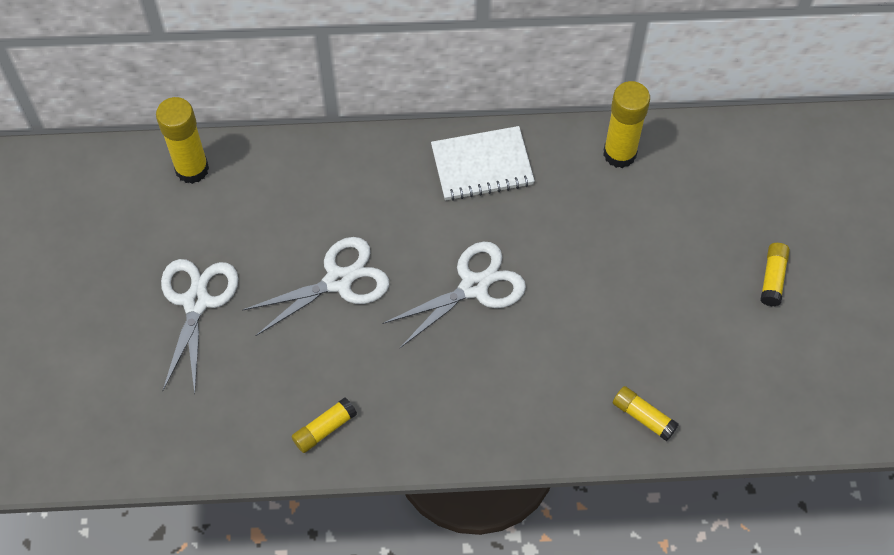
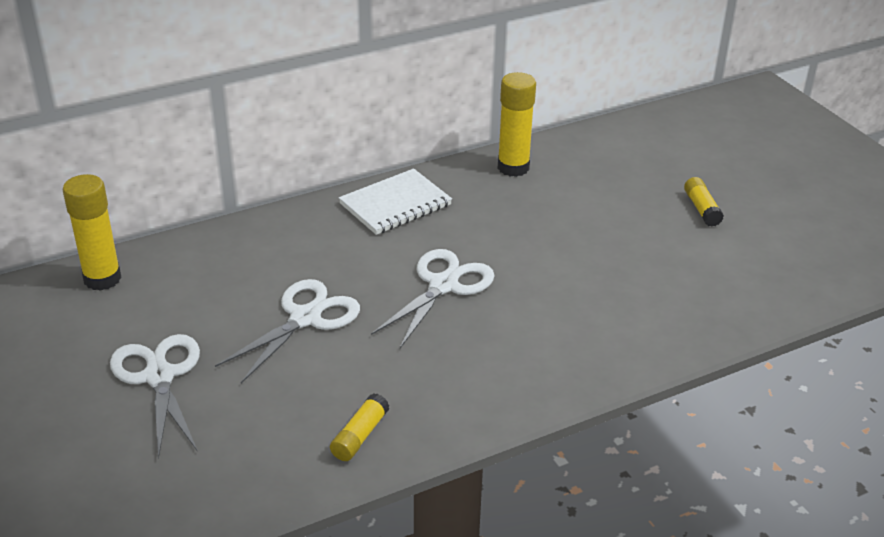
camera: 25 degrees left, 25 degrees down
(643, 417) = (666, 330): yellow glue stick -> none

